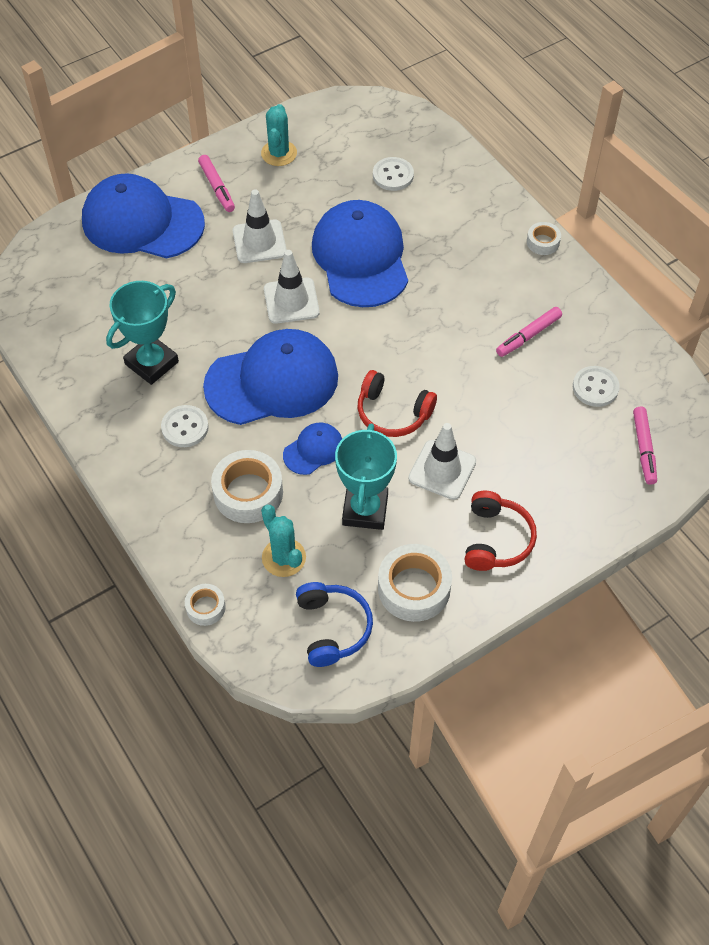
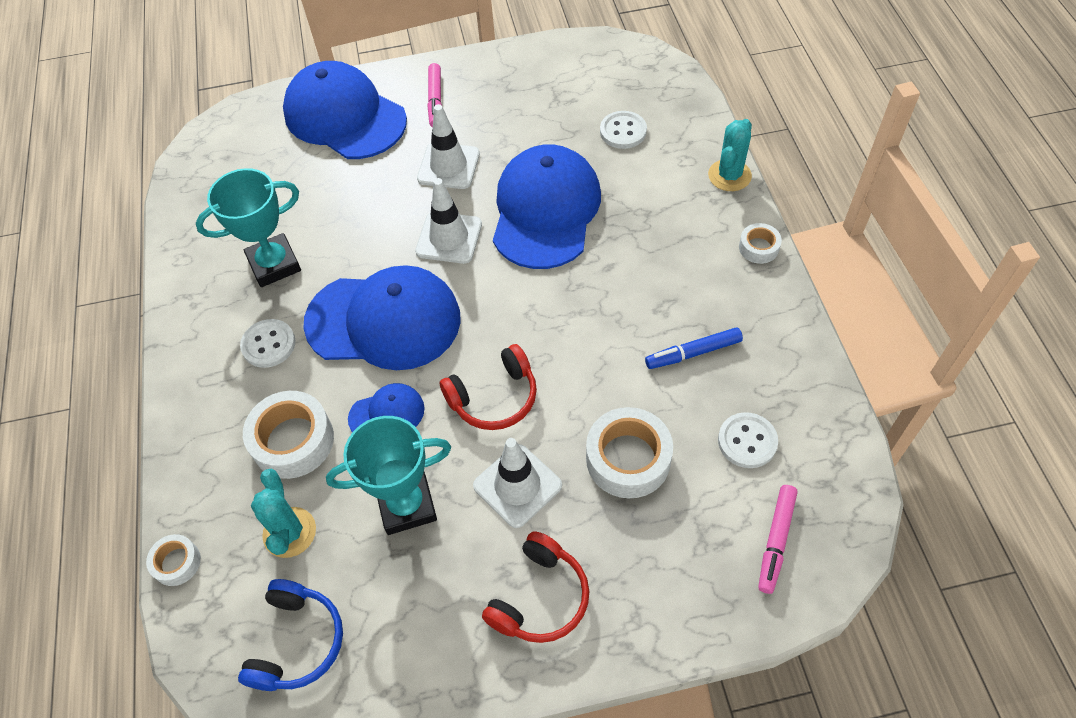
camera: 25 degrees right, 0 degrees up
(279, 153) = (515, 80): turquoise cactus -> turquoise cactus (729, 175)
(365, 510) = (407, 505): turquoise trophy -> turquoise trophy turned 45 degrees clockwise
(392, 413) = (494, 398): red headphones -> red headphones turned 75 degrees counterclockwise
(414, 588) = (413, 626): white tape -> white tape (628, 459)
(528, 336) = (693, 353): pink marker -> blue marker

